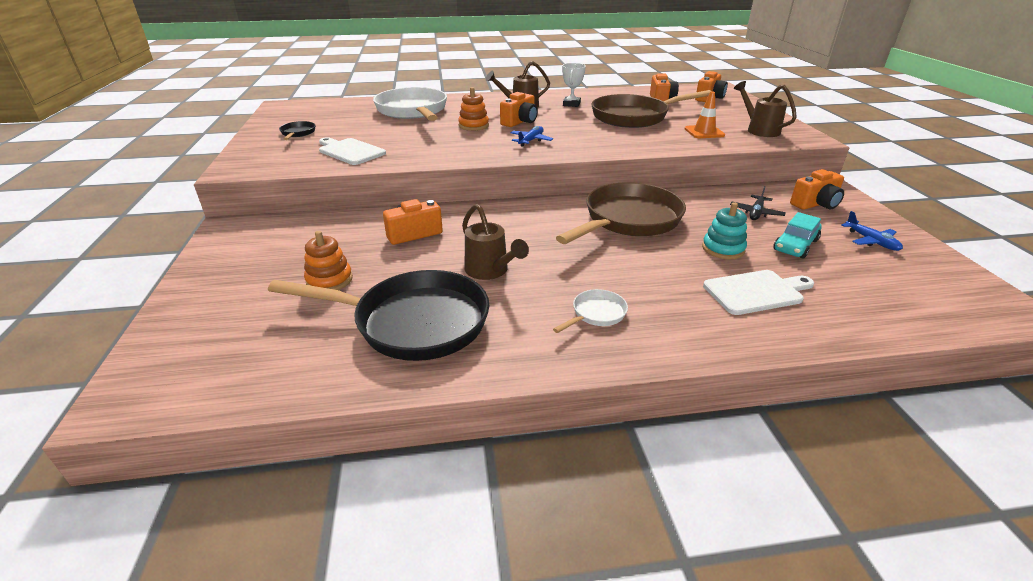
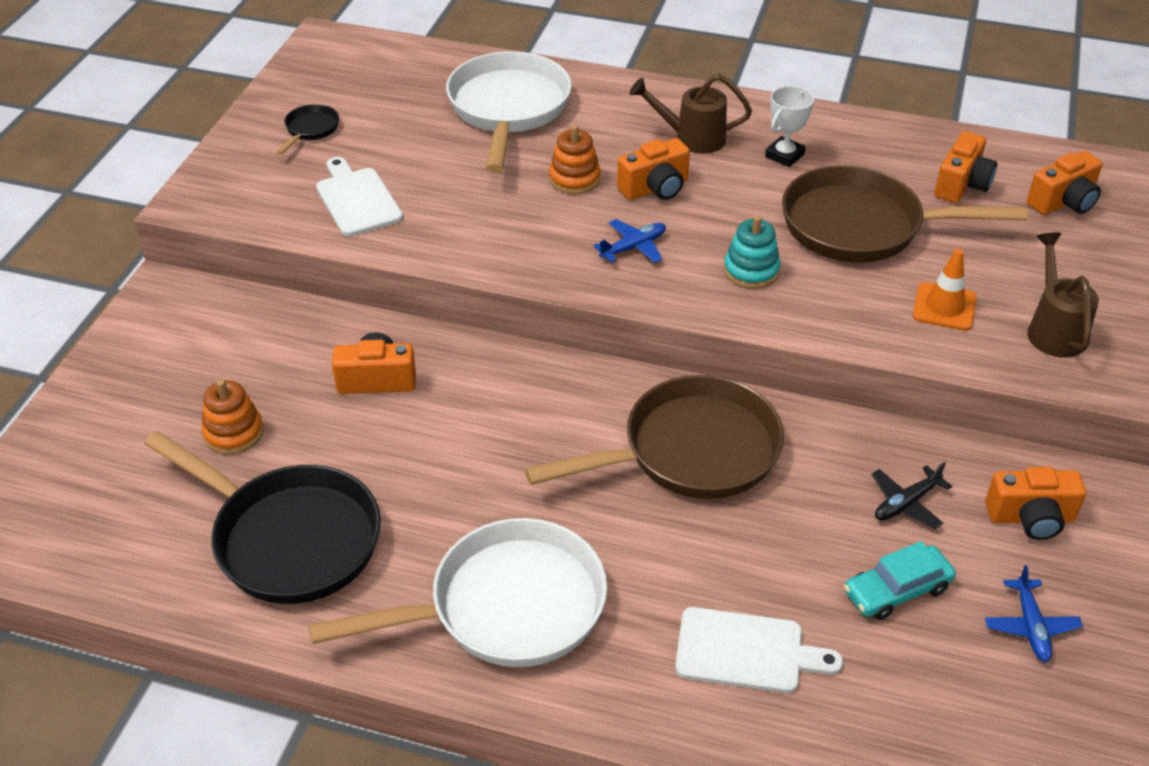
camera: 25 degrees right, 10 degrees up
(490, 271) = (428, 485): brown watering can -> none
(596, 314) = (506, 607): white pan -> white pan, size x2.35
(723, 249) = (778, 558): turquoise stacking toy -> turquoise stacking toy (751, 271)

